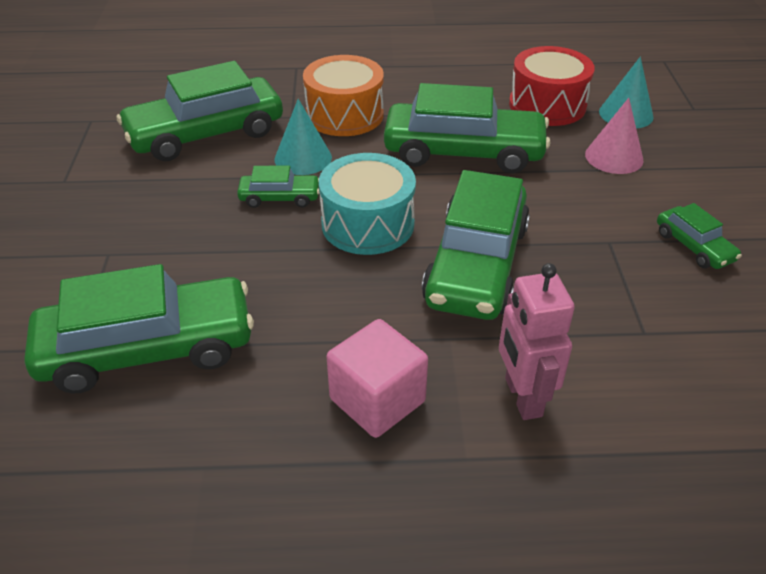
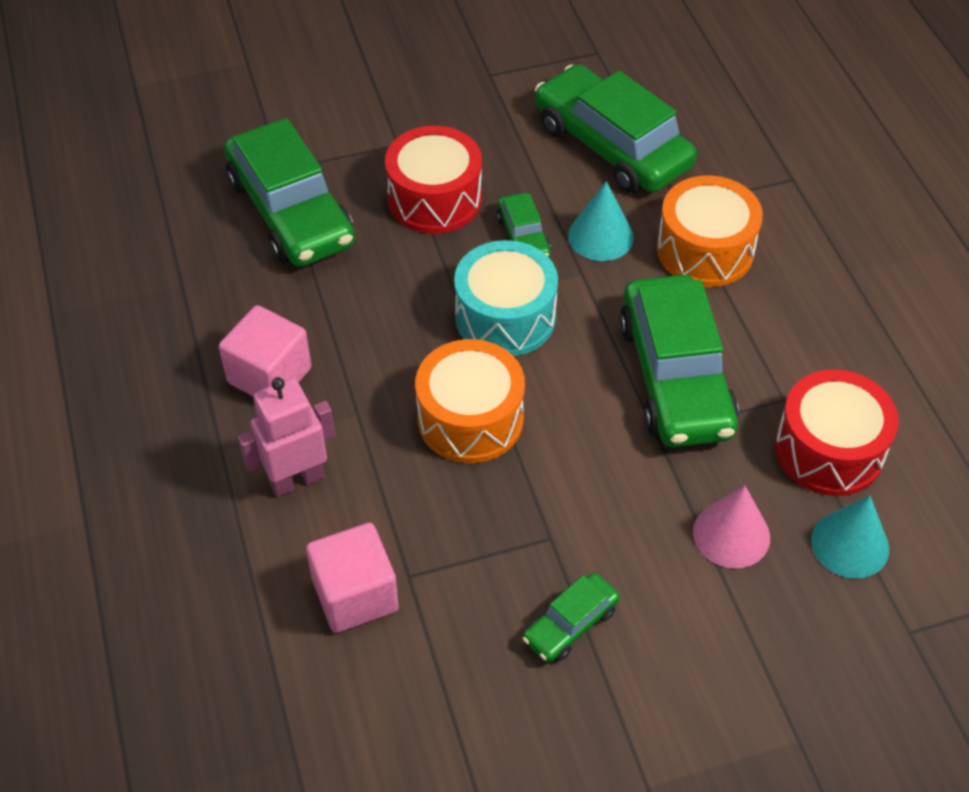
camera: 75 degrees right, 10 degrees up
(199, 241) = (435, 199): none -> red drum
(476, 264) = (470, 419): green car -> orange drum
(665, 372) = (355, 595): none -> pink cube

